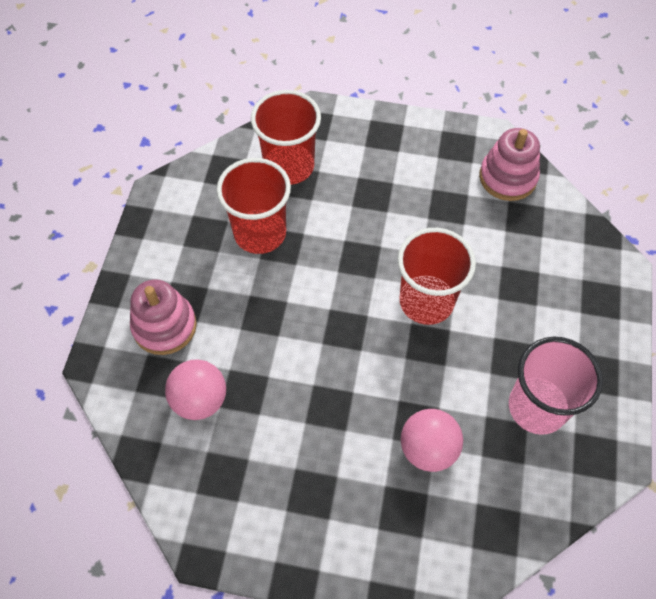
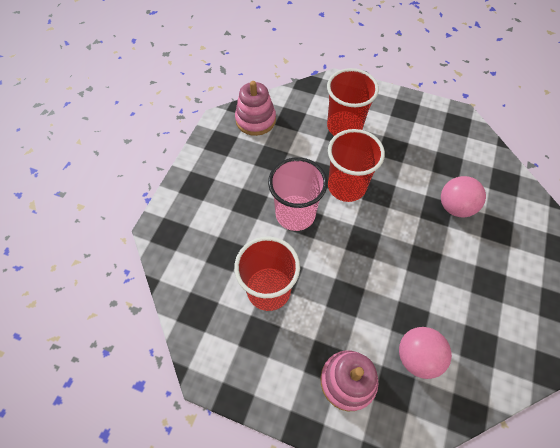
camera: 80 degrees left, 0 degrees up
(289, 166) = (207, 258): red cup -> red cup (344, 126)
(537, 407) = (426, 143): pink cup -> pink cup (295, 214)

